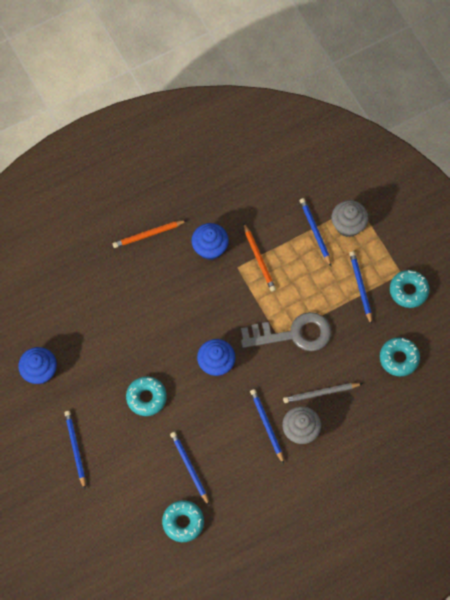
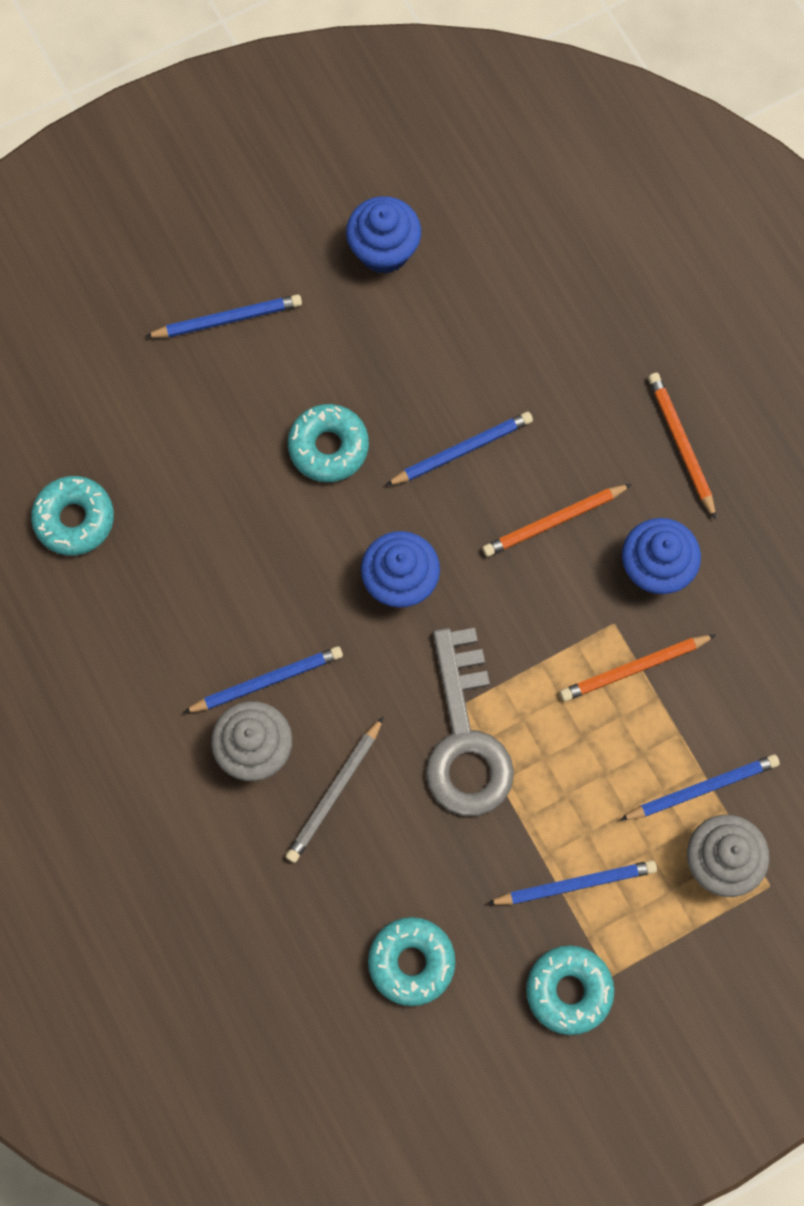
camera: 90 degrees right, 5 degrees up
(186, 293) = (554, 522): none -> orange pencil
(189, 467) = (183, 530): blue pencil -> blue pencil (462, 450)
(321, 393) = (334, 792): grey pencil -> grey pencil turned 135 degrees counterclockwise

